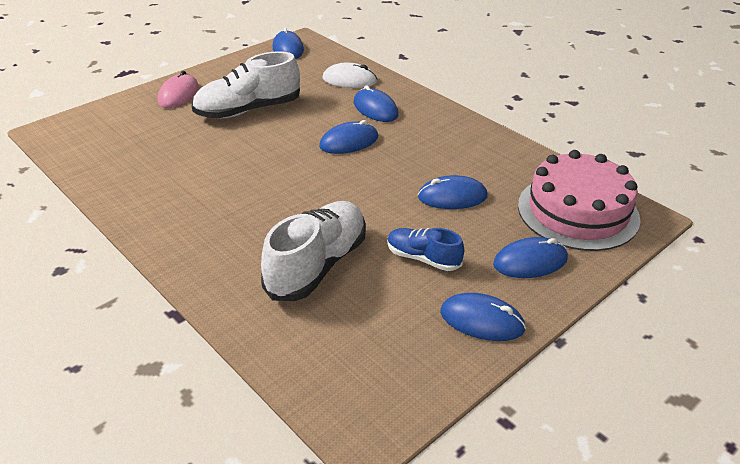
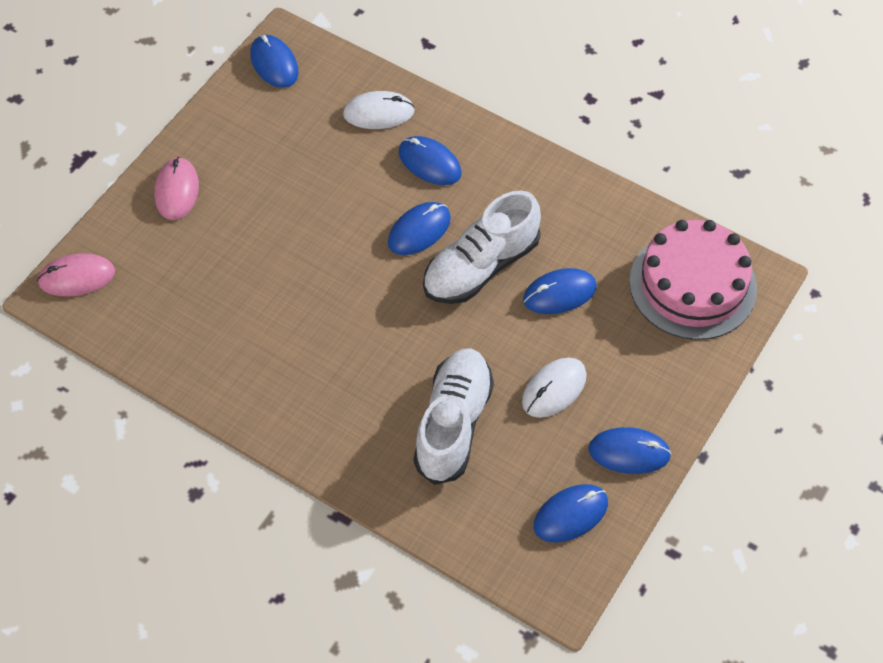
camera: 15 degrees left, 20 degrees up
(73, 125) = (77, 277): none -> pink mouse
(248, 110) = (278, 201): white shoe -> white shoe (481, 267)
(423, 258) = (554, 389): blue shoe -> white mouse
(530, 262) = (658, 367): blue mouse -> blue mouse (570, 514)

